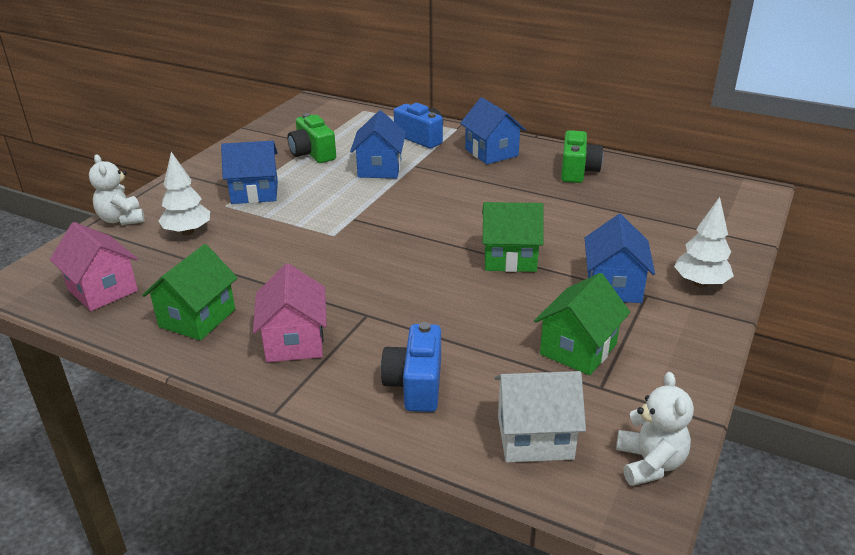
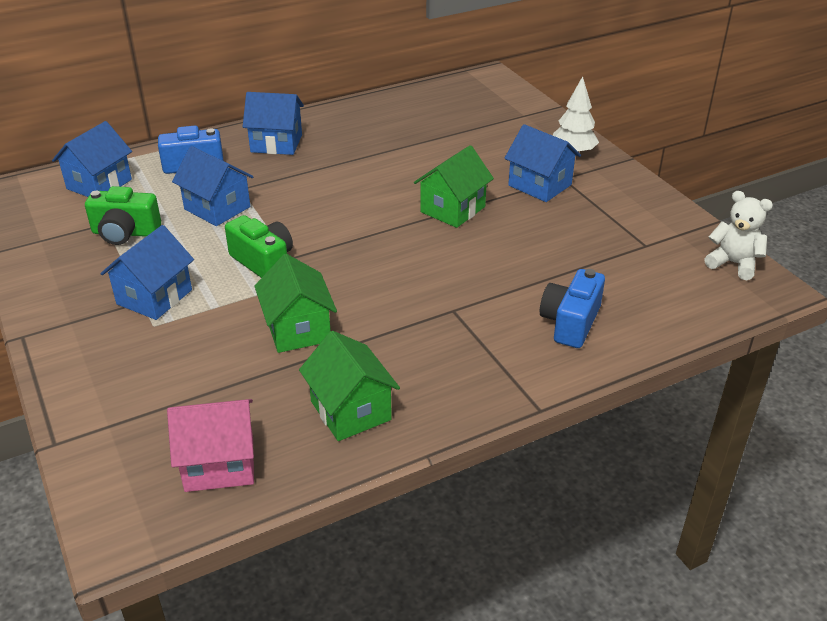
camera: 55 degrees left, 5 degrees up
(121, 219) = (78, 409): white teddy bear -> none
(188, 232) = (175, 368): white tree -> none
(294, 341) = (451, 363): pink house -> none
(355, 122) = (99, 184): none -> blue house
(415, 384) = (570, 323): blue camera -> blue camera turned 75 degrees clockwise
(535, 437) = (674, 295): white house -> none
(577, 171) = (365, 122): green camera -> green camera (263, 262)
(578, 349) = (597, 234): green house -> green house (298, 329)

